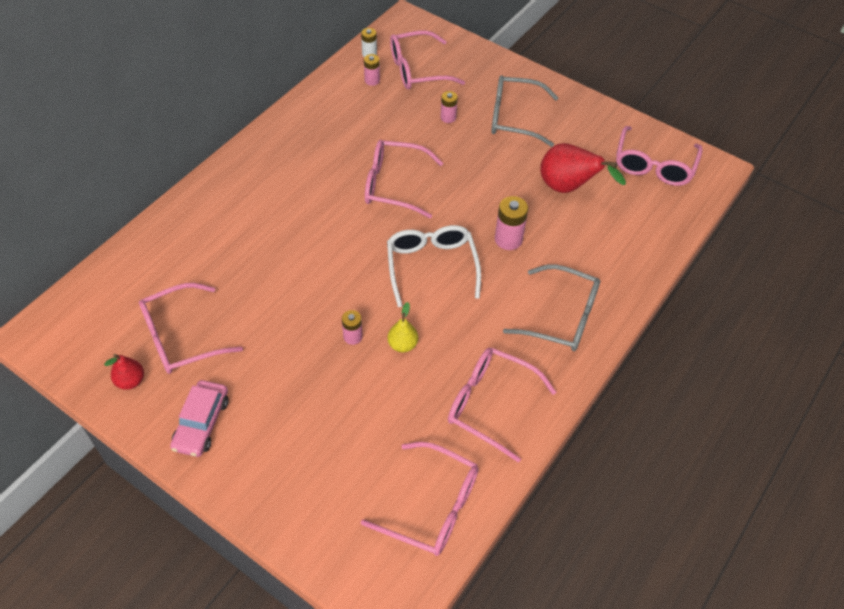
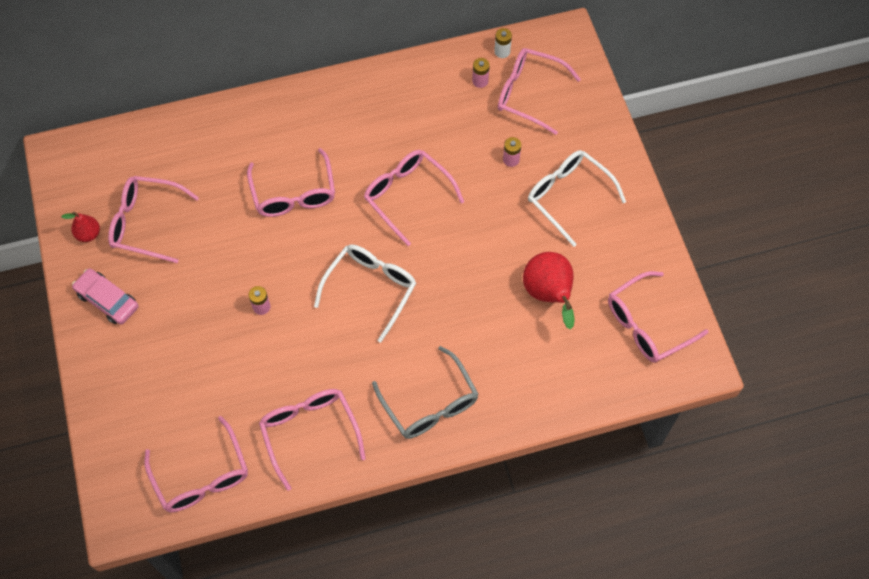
camera: 40 degrees right, 10 degrees up
(201, 423) = (107, 300): pink car -> pink car turned 75 degrees clockwise
(298, 237) = (294, 194): none -> pink glasses
(402, 344) = (291, 339): yellow pear -> none
(508, 239) = (453, 307): pink battery -> none
(514, 118) = (568, 196): grey glasses -> white glasses

